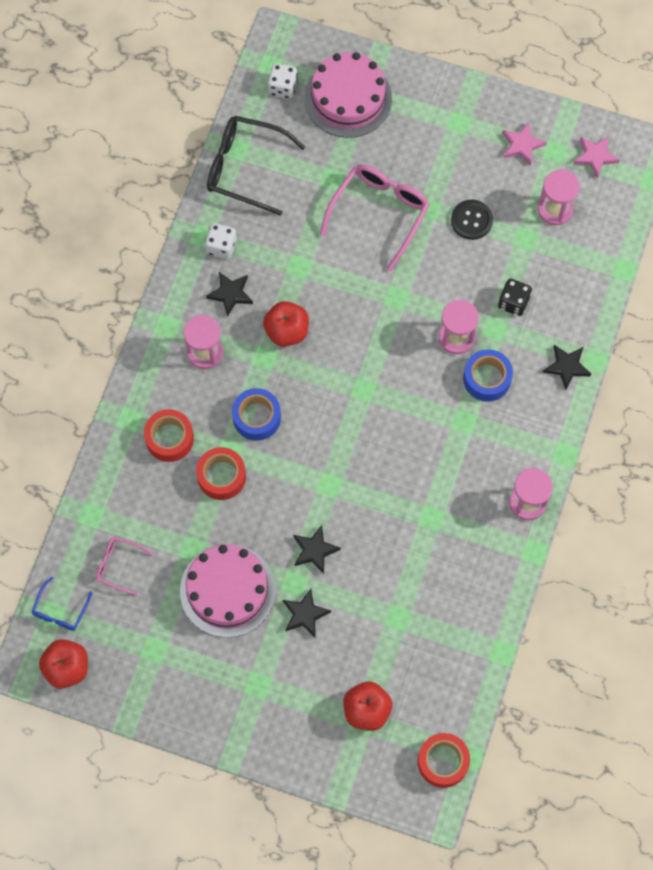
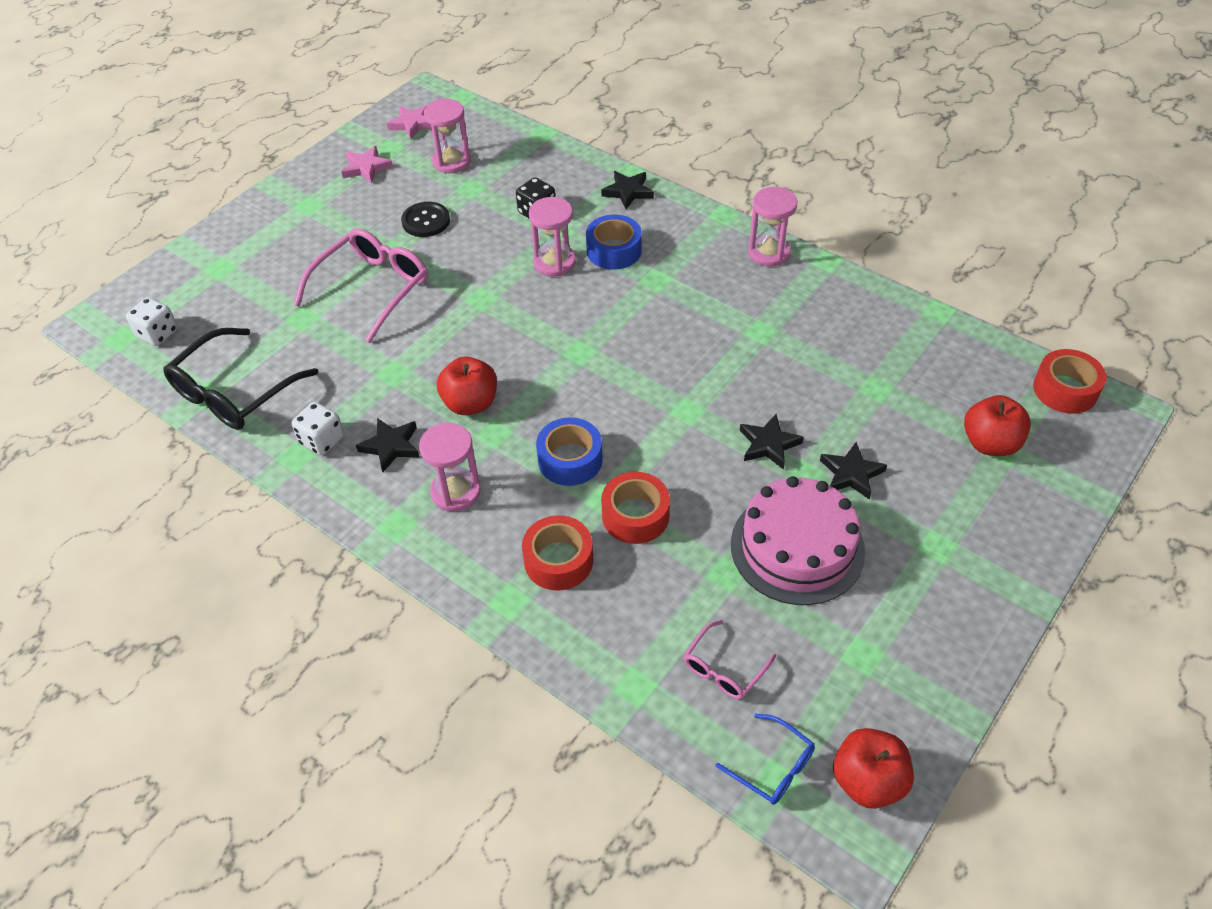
camera: 70 degrees left, 20 degrees down
(348, 98) = (215, 282): pink cake -> none
(379, 214) = (372, 289): pink glasses -> pink glasses turned 75 degrees clockwise

